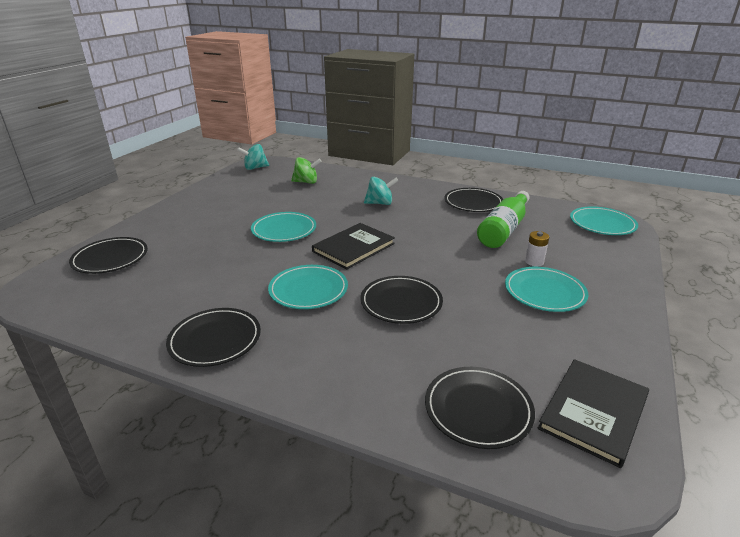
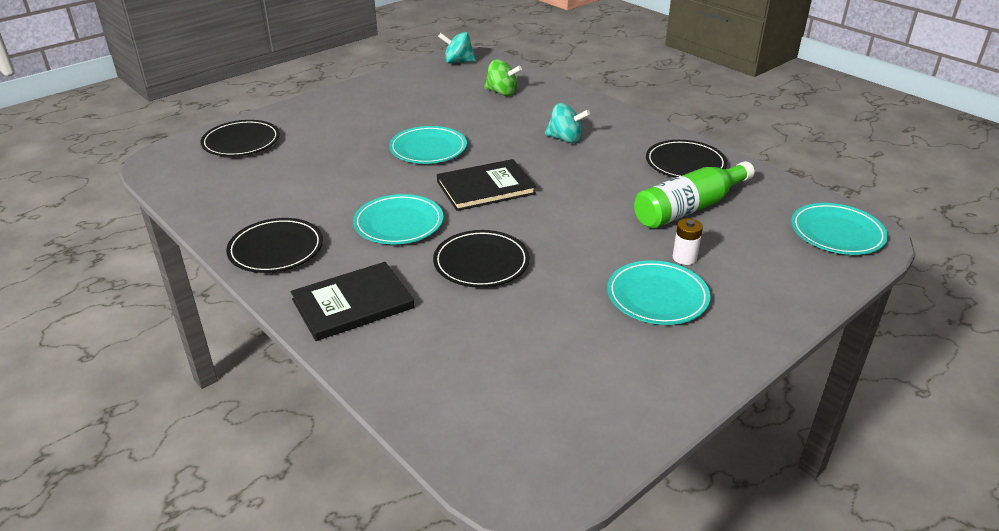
camera: 25 degrees right, 5 degrees up
(478, 409) = (459, 388): black plate -> none
(593, 412) = (574, 430): black book -> black book (353, 304)

